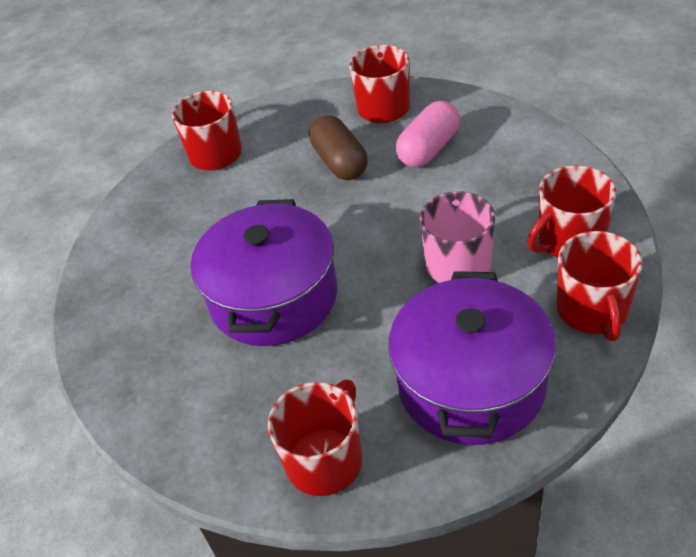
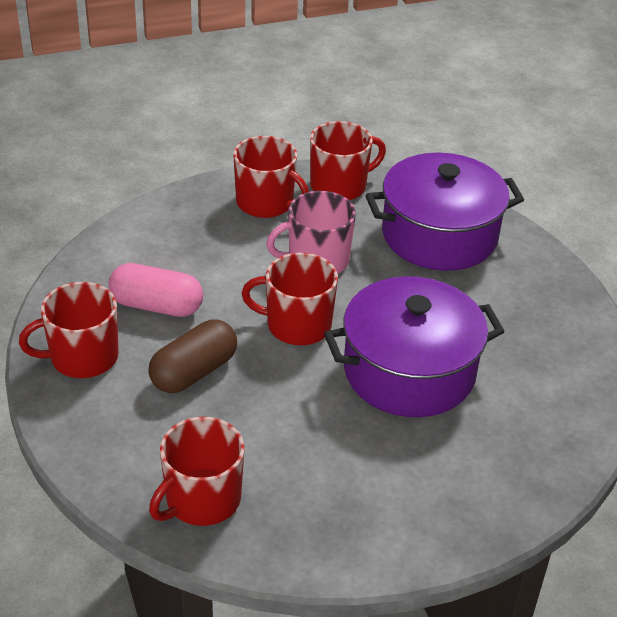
camera: 120 degrees left, 5 degrees down
(325, 460) = (548, 296): red mug -> red mug (297, 325)

